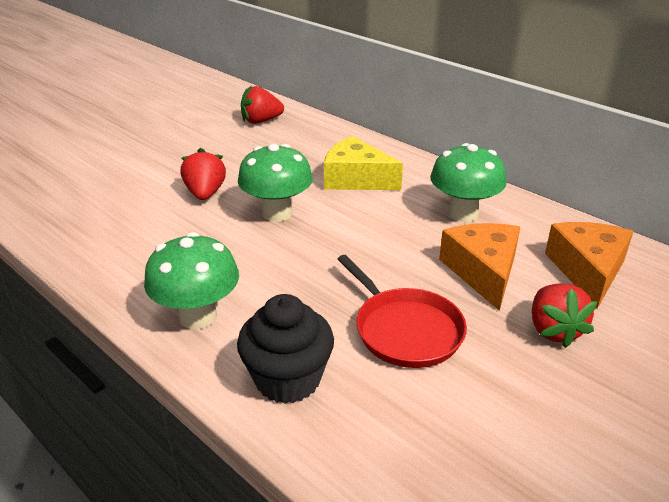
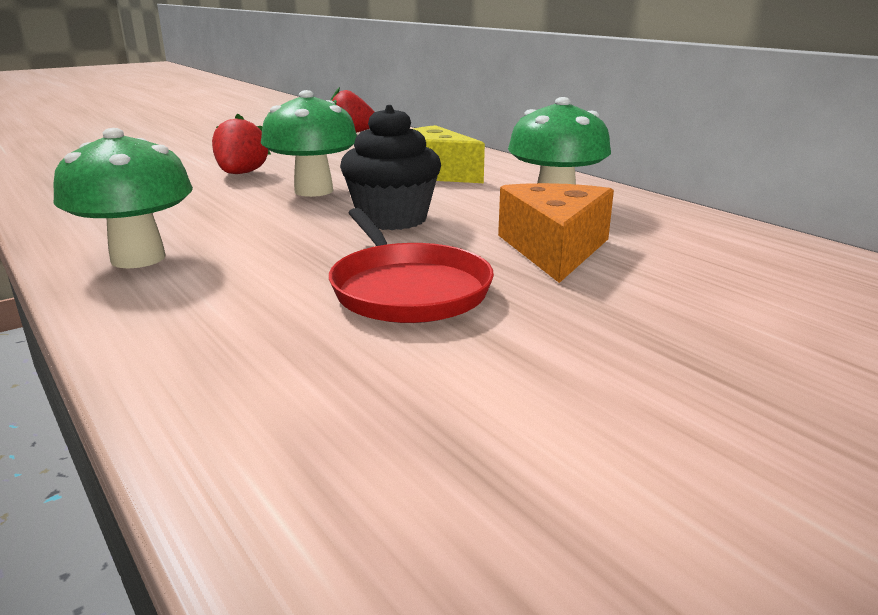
camera: 10 degrees right, 10 degrees down
(288, 379) = (203, 320): black cupcake -> black cupcake (392, 219)
(554, 330) = (635, 306): red strawberry -> none
(587, 271) = (712, 257): orange cheese -> none

